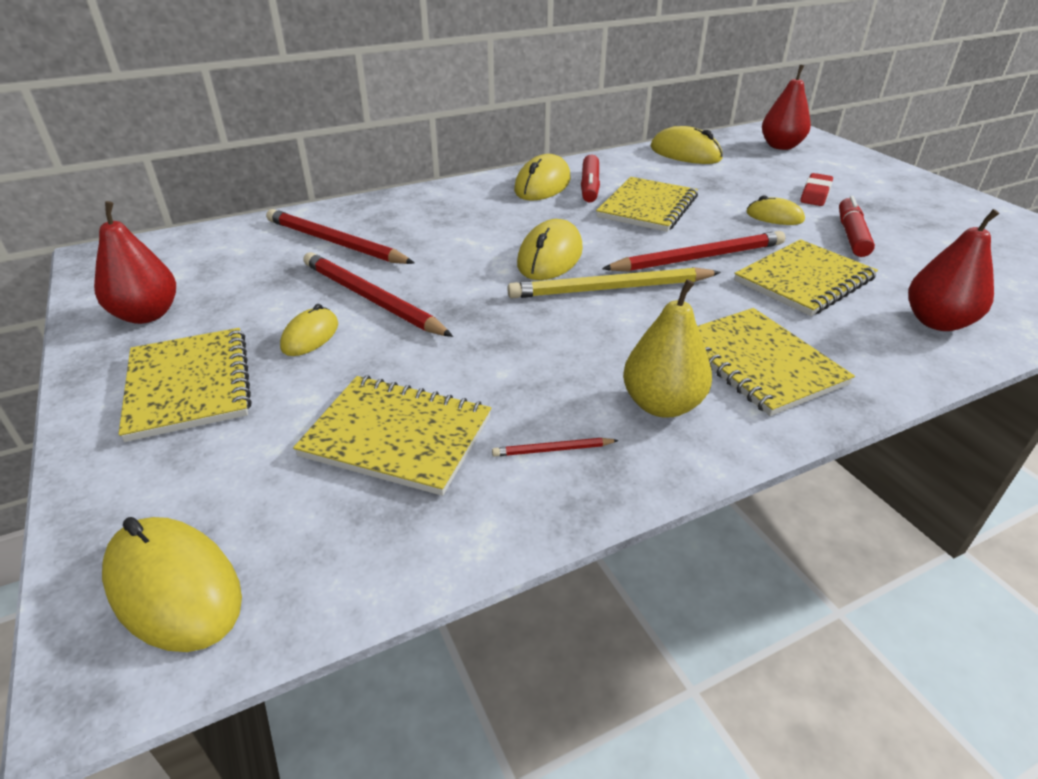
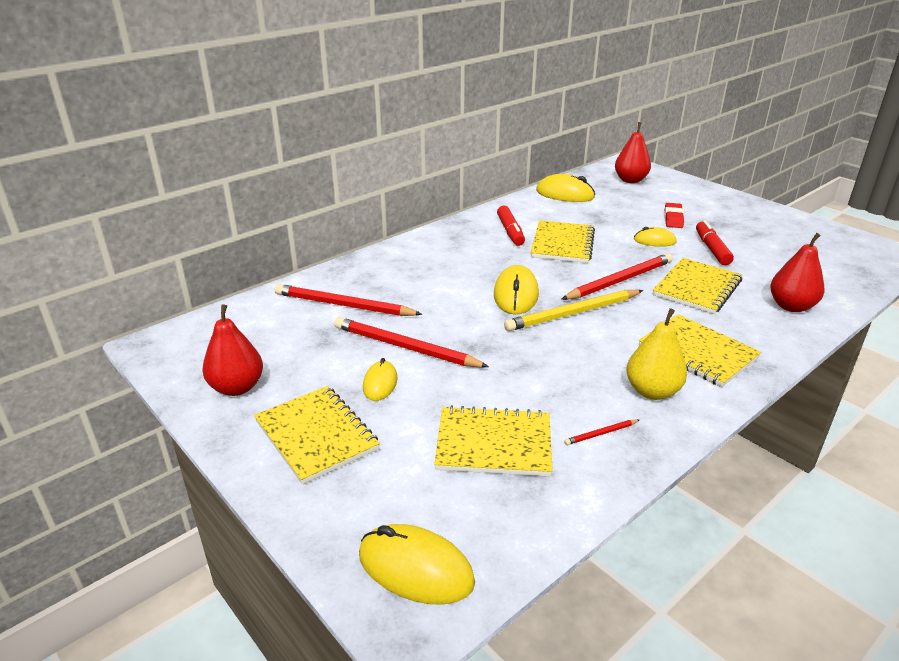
camera: 15 degrees left, 5 degrees down
(542, 185) = (474, 234): yellow mouse -> none

